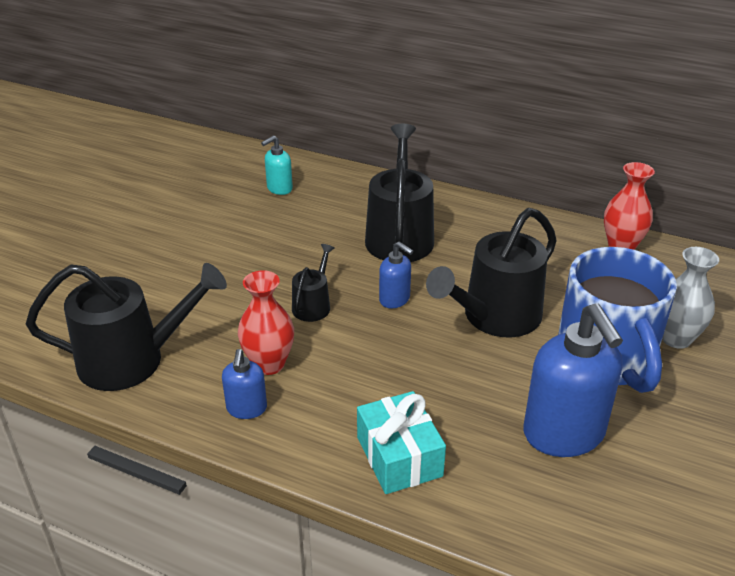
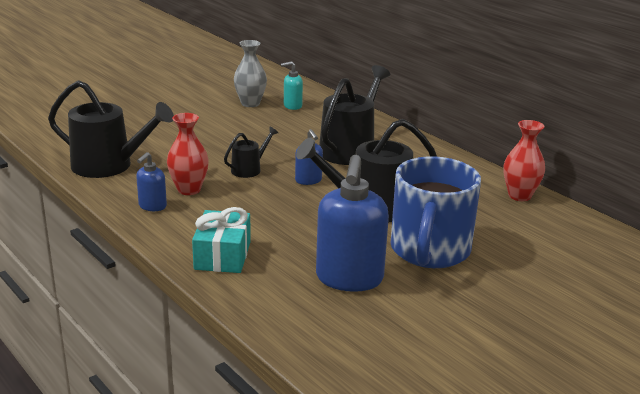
camera: 25 degrees right, 10 degrees down
(676, 338) = (500, 256): grey vase -> grey vase (250, 103)

